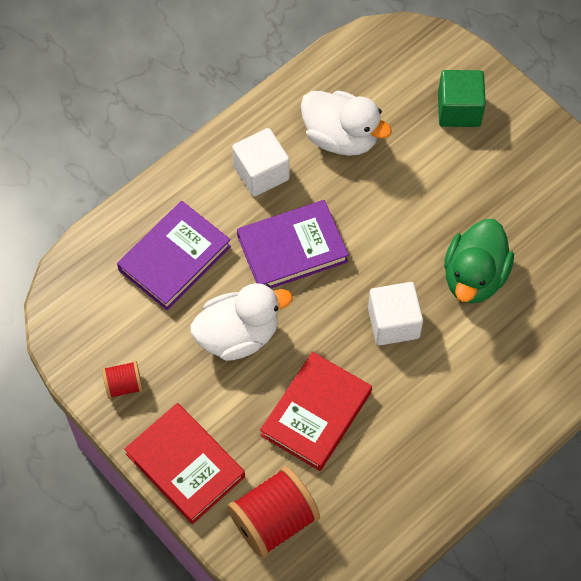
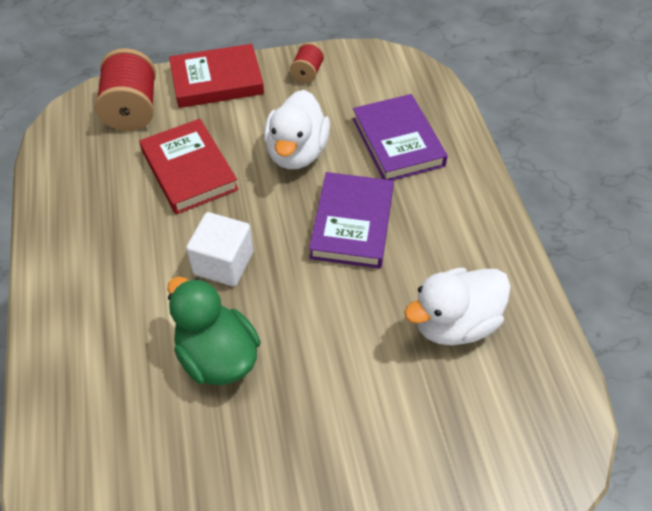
camera: 120 degrees right, 10 degrees down
(261, 173) = (449, 237): white cube -> none
(459, 110) = (427, 462): green cube -> none

